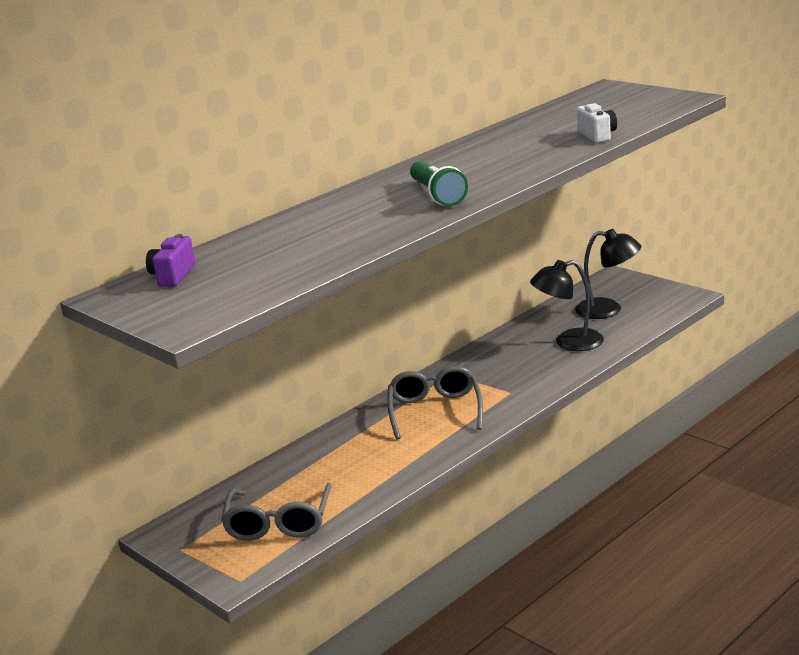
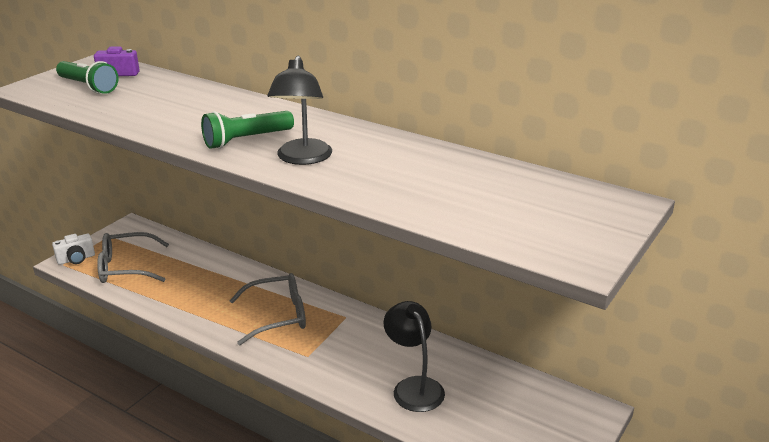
camera: 75 degrees right, 5 degrees up
(213, 287) = (88, 87): none -> green flashlight
(597, 135) = (417, 206): white camera -> white camera (76, 259)
(608, 310) = (500, 412): black lamp -> black lamp (302, 158)

